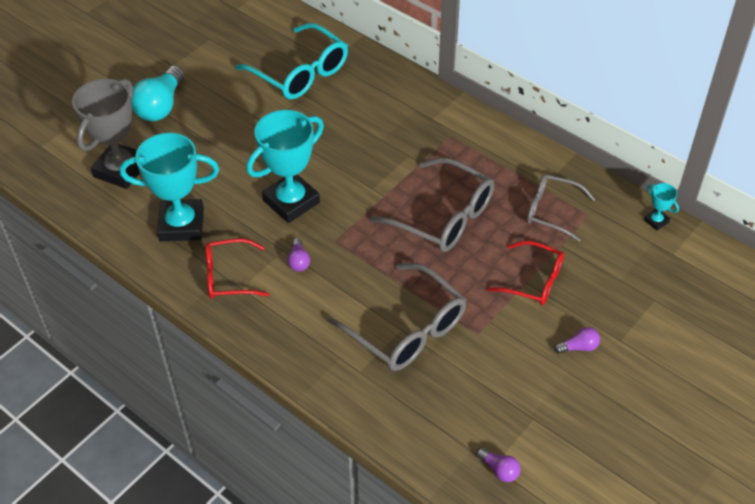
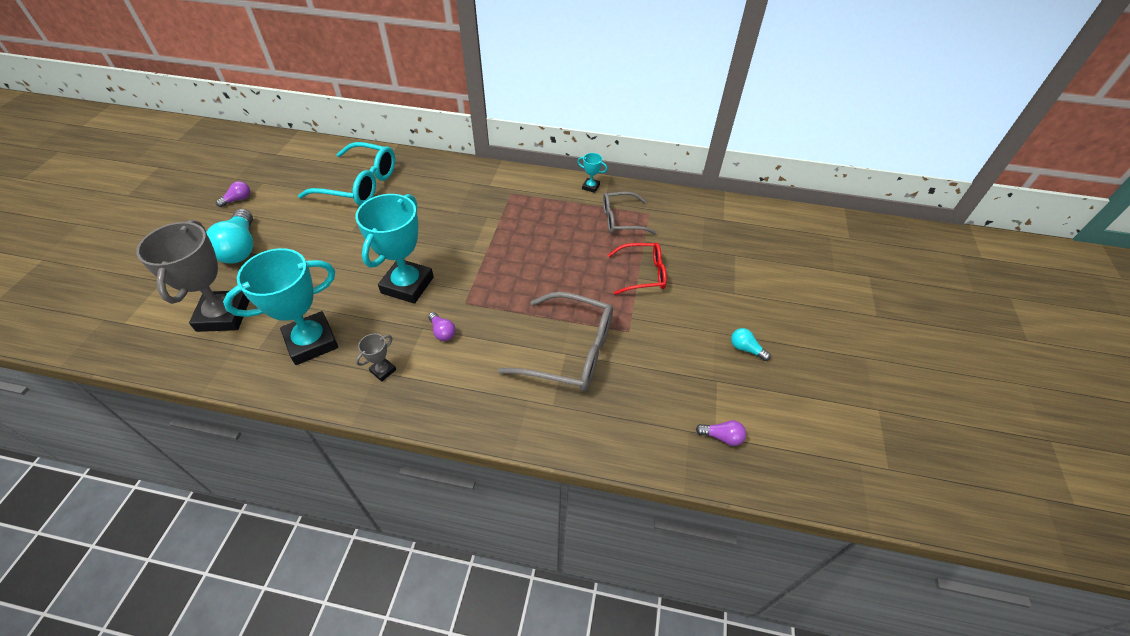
camera: 30 degrees left, 0 degrees up
(228, 276) = (383, 370): red glasses -> grey trophy
(443, 217) = (543, 252): grey glasses -> none
(578, 347) = (709, 310): purple light bulb -> purple light bulb (238, 199)
(587, 401) = (746, 349): none -> turquoise light bulb
(656, 221) = (696, 202): turquoise trophy -> turquoise trophy (590, 187)

